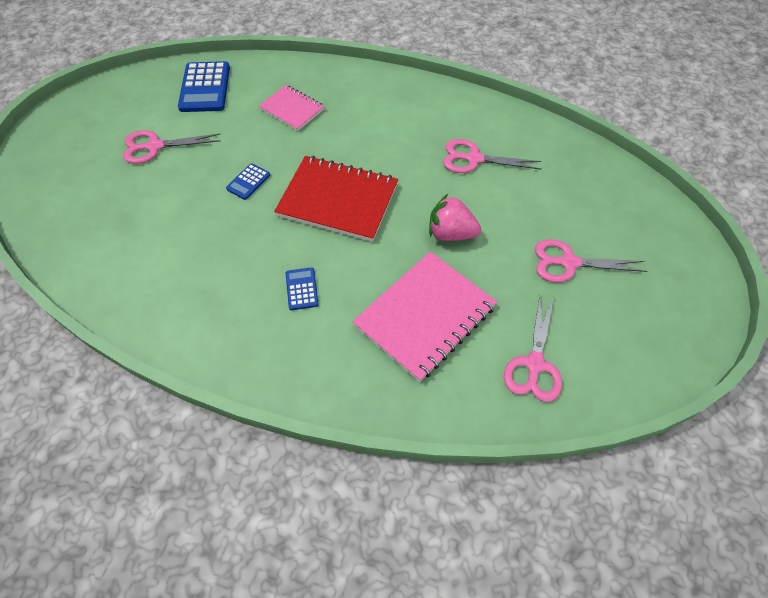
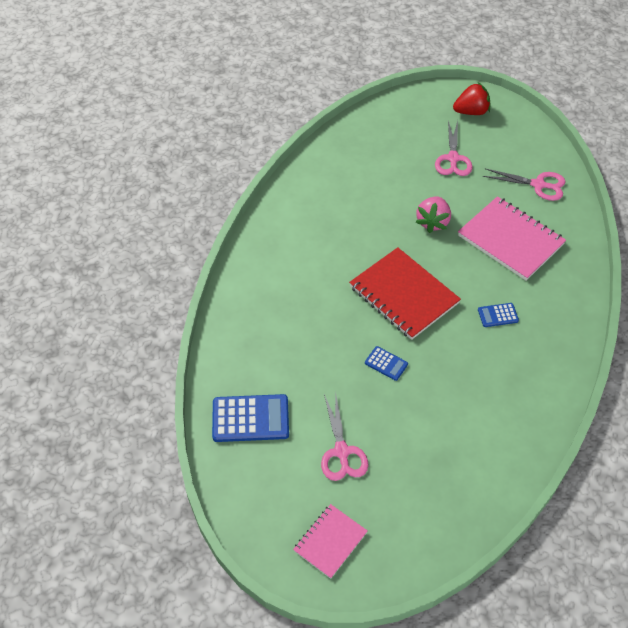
camera: 90 degrees left, 5 degrees down
(292, 109) = (287, 336): pink notebook -> pink notebook (330, 541)
(338, 200) = (403, 295): red notebook -> red notebook turned 60 degrees counterclockwise
(474, 159) = (351, 203): pink scissors -> none
(671, 292) = (471, 112): none -> red strawberry

